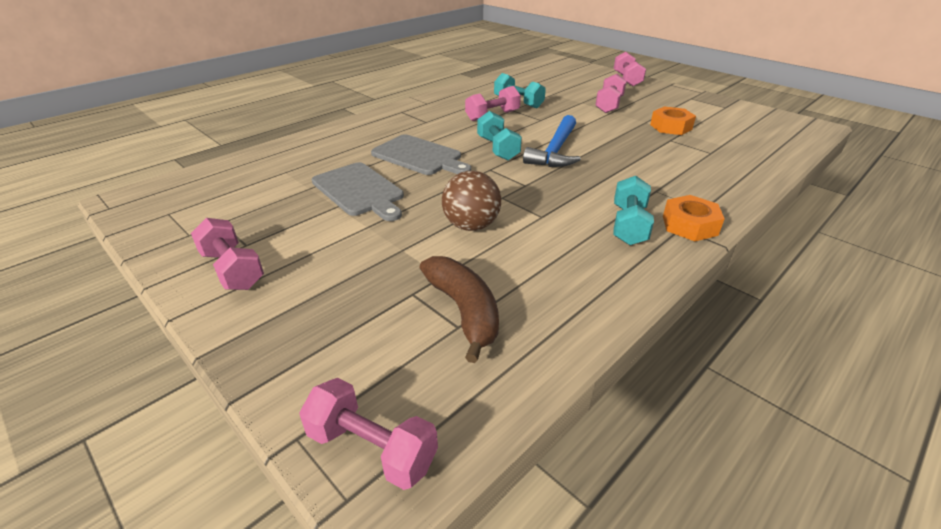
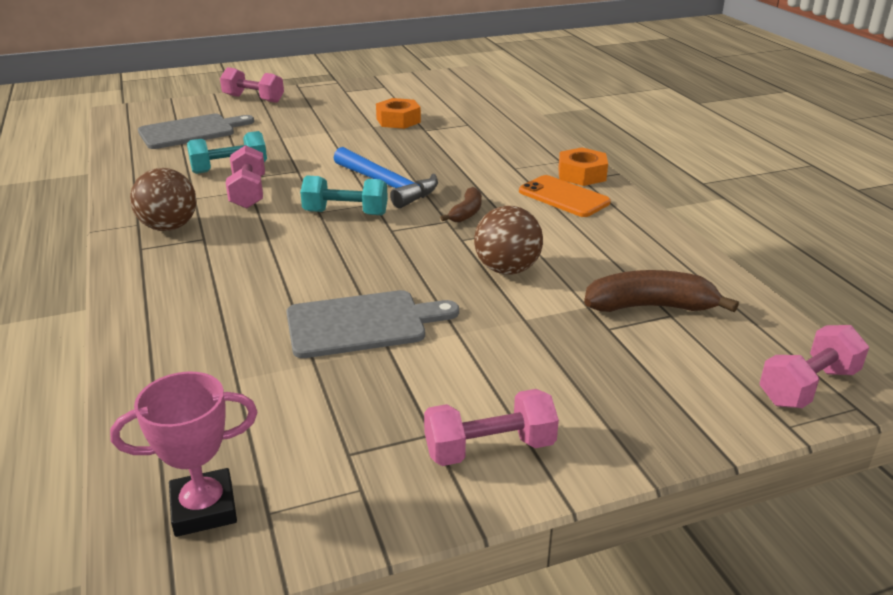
camera: 65 degrees left, 5 degrees down
(171, 196) = (204, 508): none -> pink trophy
(419, 156) = (308, 264): grey cutting board -> grey cutting board (191, 131)
(430, 110) = (169, 227): none -> brown ball
(546, 189) = (466, 213): none -> brown banana
(609, 105) = (309, 128): pink dumbbell -> none
(629, 225) = (563, 197): turquoise dumbbell -> orange phone

